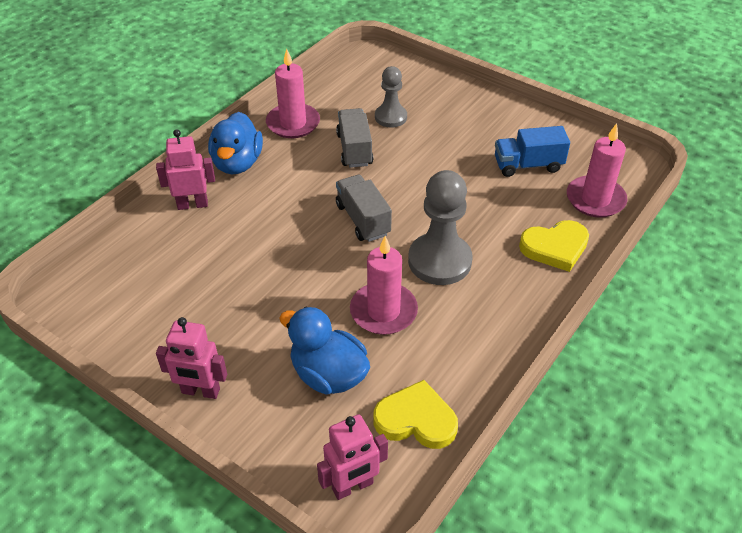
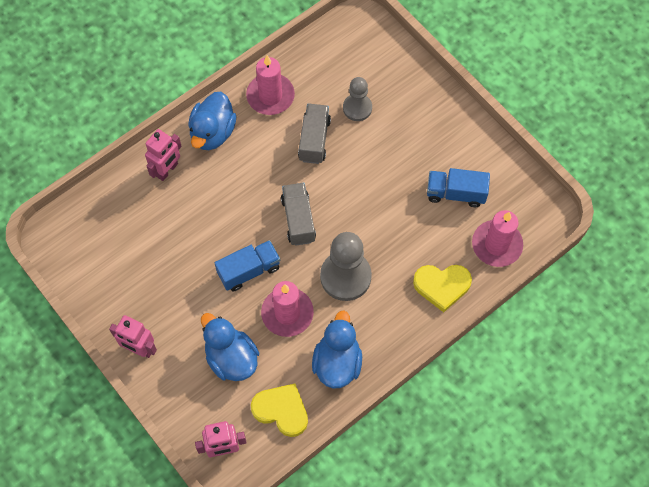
camera: 15 degrees right, 20 degrees up
(192, 204) = (167, 170): pink robot -> pink robot turned 120 degrees clockwise
(320, 278) = (249, 270): none -> blue truck
(466, 349) = (337, 362): none -> blue duck

